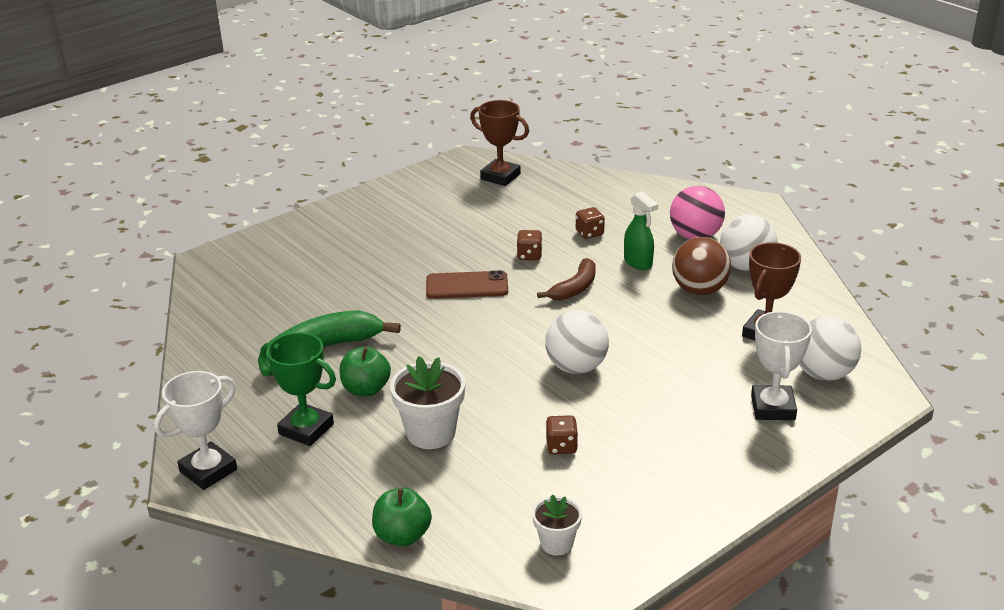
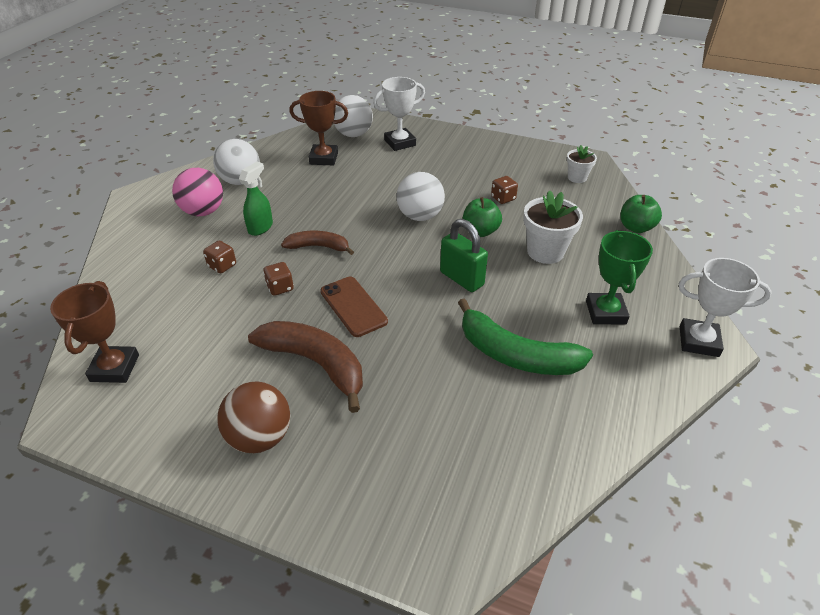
camera: 120 degrees left, 10 degrees up
(366, 389) = (534, 303): green apple -> green apple (480, 231)
(418, 253) = (315, 363): none -> brown banana
(444, 358) = (461, 279): none -> green padlock
(699, 290) = (286, 192): brown ball -> brown ball (260, 437)

